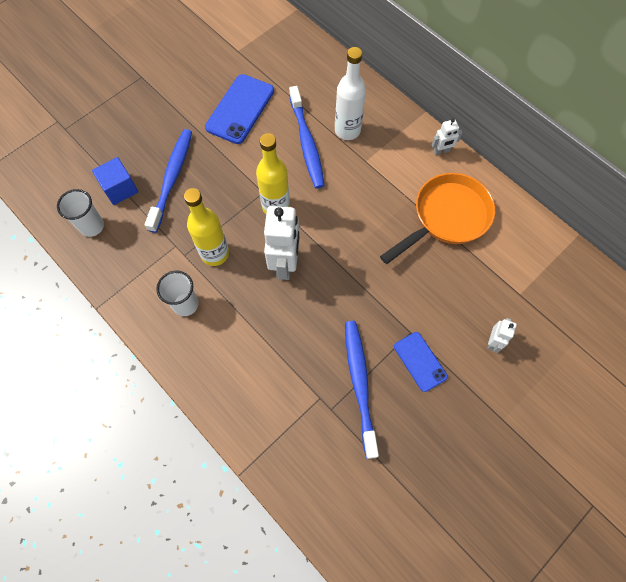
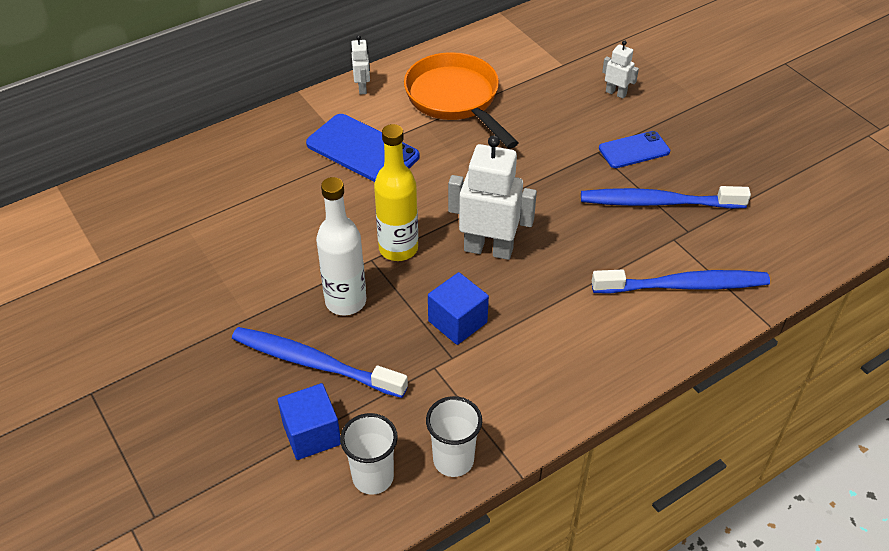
camera: 80 degrees left, 20 degrees down
(185, 304) = (531, 362): white cup -> white cup (453, 460)
(215, 253) = (457, 322): yellow bottle -> blue cube
(240, 109) = (216, 270): blue phone -> blue phone (362, 150)
(306, 143) = (305, 205): blue toothbrush -> blue toothbrush (683, 285)
(347, 130) = (300, 163): white bottle -> white bottle (345, 301)

